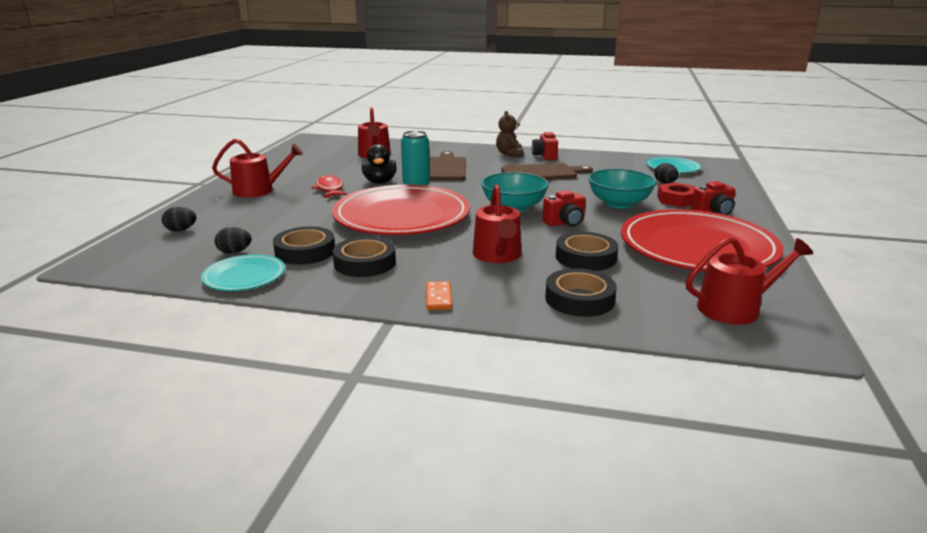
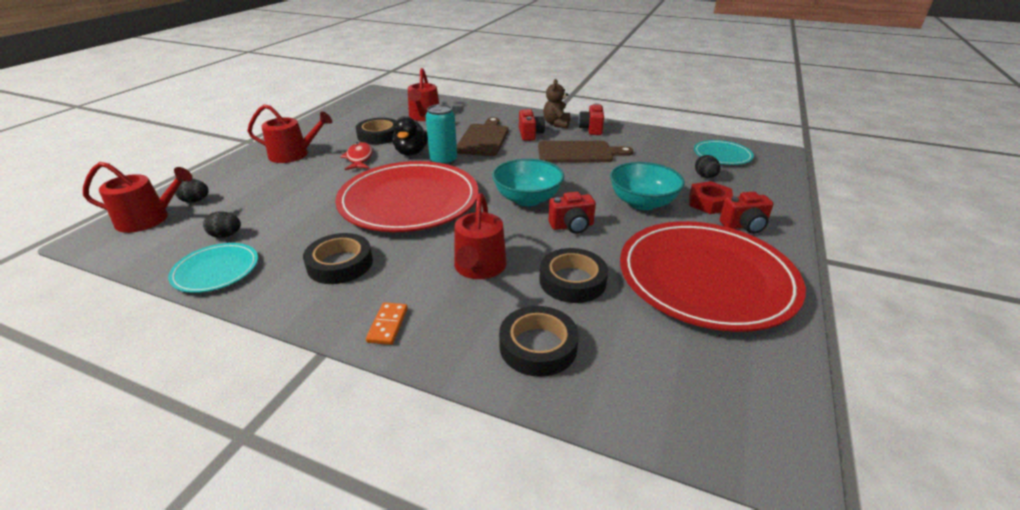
camera: 10 degrees right, 10 degrees up
(305, 251) = (291, 241): black tape -> black tape (379, 135)
(488, 163) = (530, 134): none -> red camera
(735, 308) = (715, 385): red watering can -> red watering can (149, 219)

